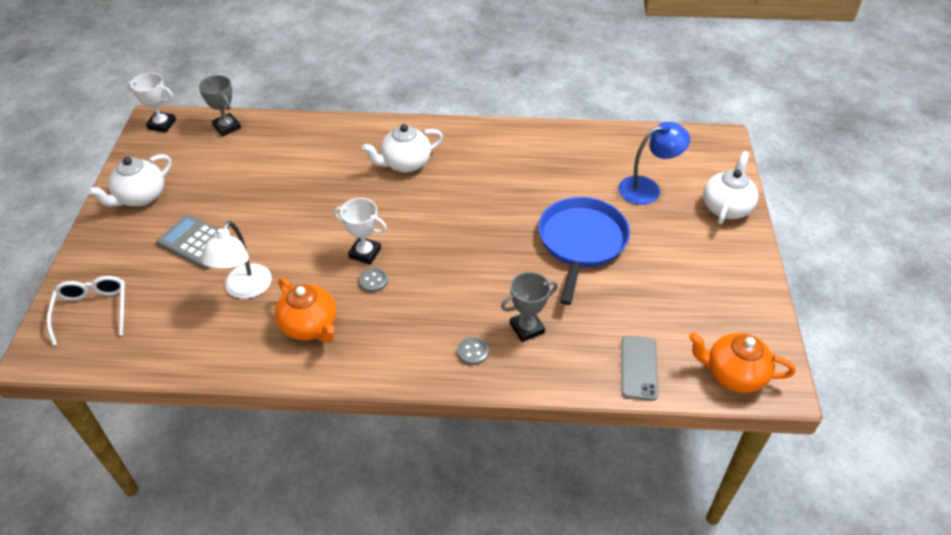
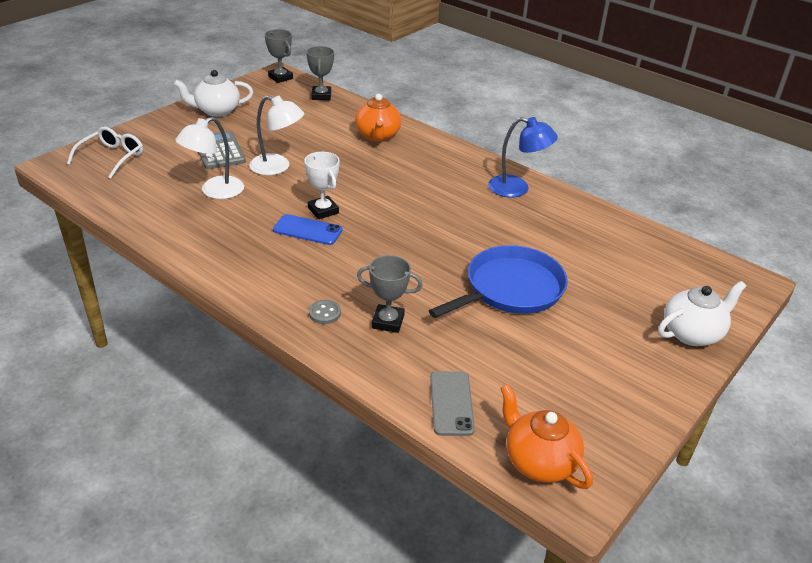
camera: 35 degrees right, 10 degrees down
(162, 124) = (280, 77): white trophy -> grey trophy
(274, 230) = (277, 167): none -> white lamp
(310, 326) = (229, 234): orange teapot -> orange teapot (378, 136)
(373, 281) = (307, 230): grey button -> blue phone
(405, 163) = (424, 170): white teapot -> none
(639, 368) = (451, 403): grey phone -> grey phone turned 45 degrees counterclockwise
(647, 188) = (624, 281): blue lamp -> blue lamp (517, 188)

